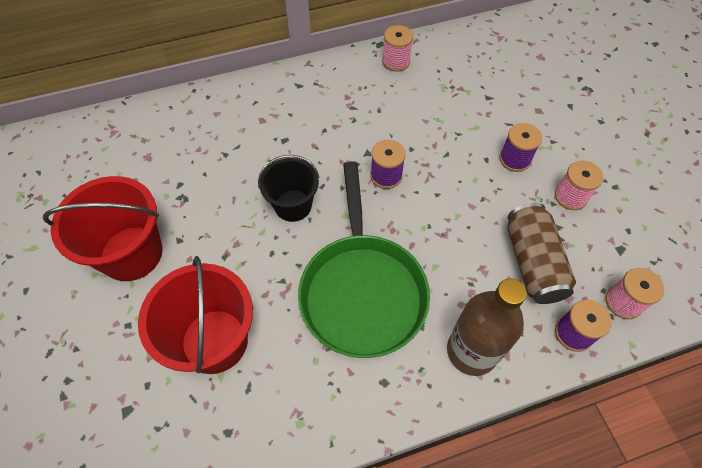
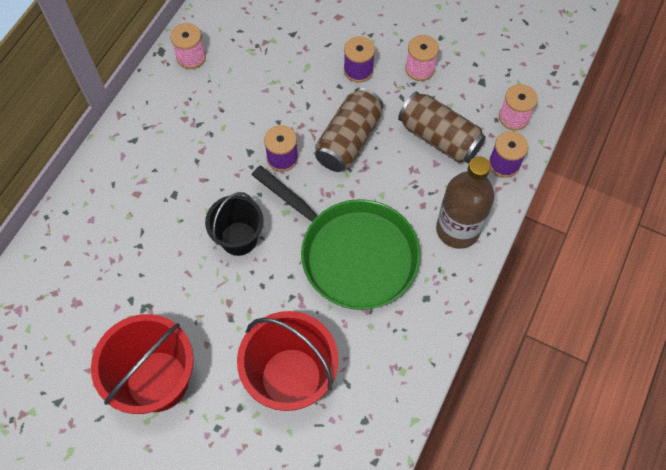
camera: 45 degrees left, 5 degrees up
(452, 203) = (348, 140): none -> brown can

